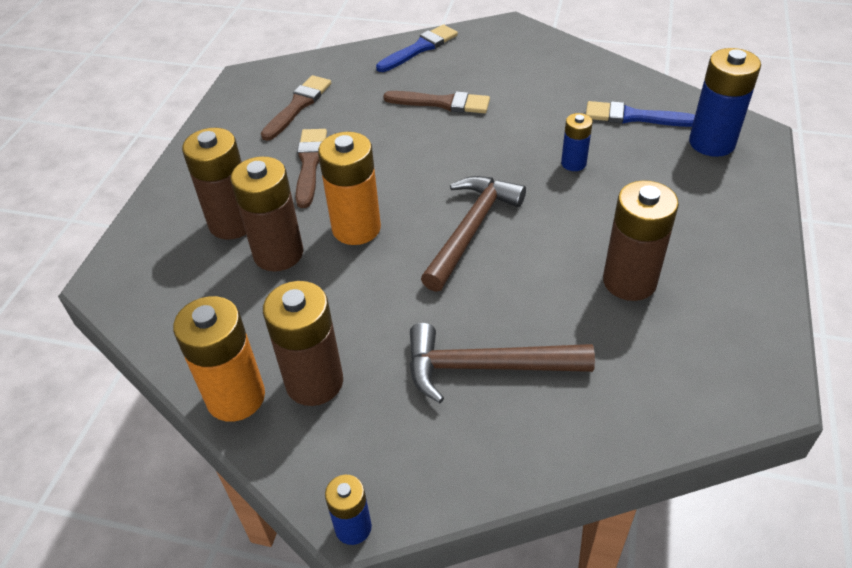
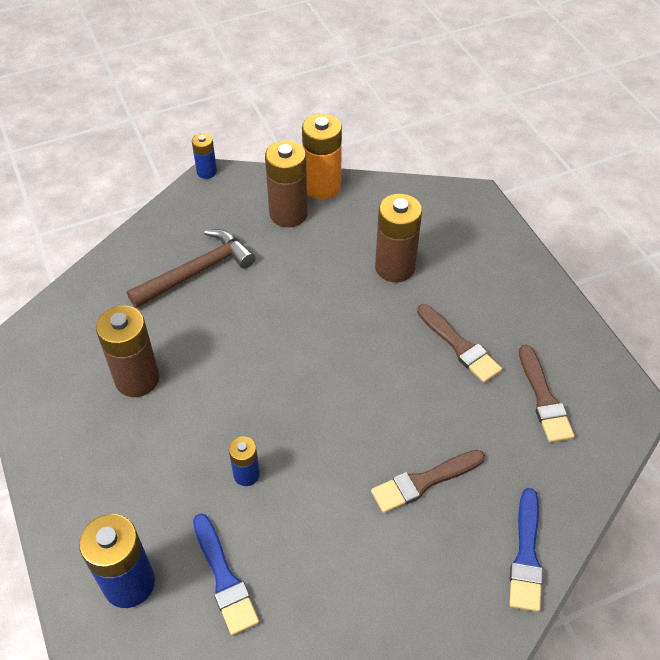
camera: 140 degrees right, 5 degrees up
(233, 223) = (451, 270): brown battery -> none
(356, 228) = (364, 313): orange battery -> none
(471, 229) = (281, 358): brown hammer -> none
(634, 117) = (224, 578): blue brush -> blue brush turned 90 degrees clockwise

